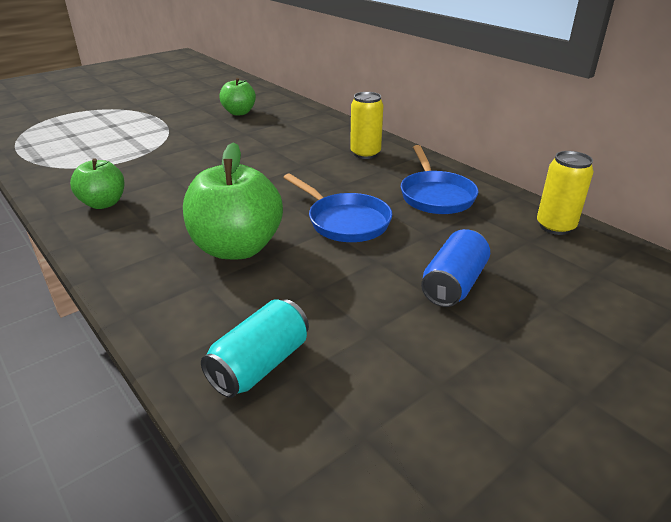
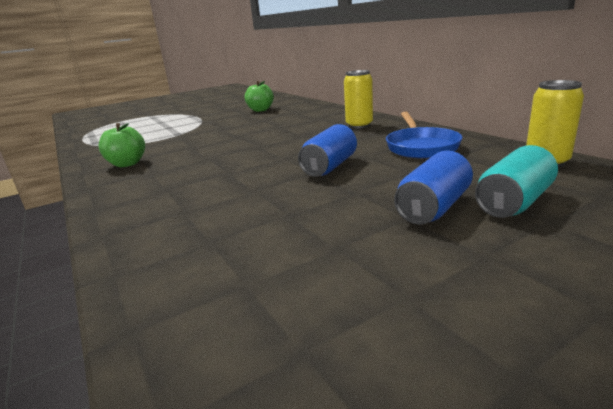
camera: 10 degrees right, 10 degrees down
(237, 248) = (224, 187): green apple -> none
(260, 365) = (208, 276): turquoise can -> turquoise can (514, 202)
(345, 221) = (330, 166): blue pan -> blue can

